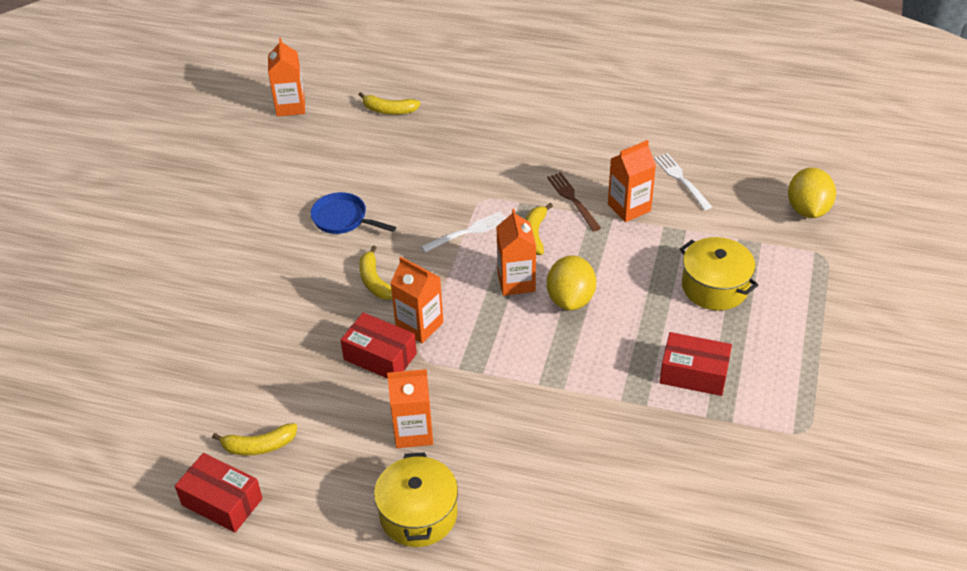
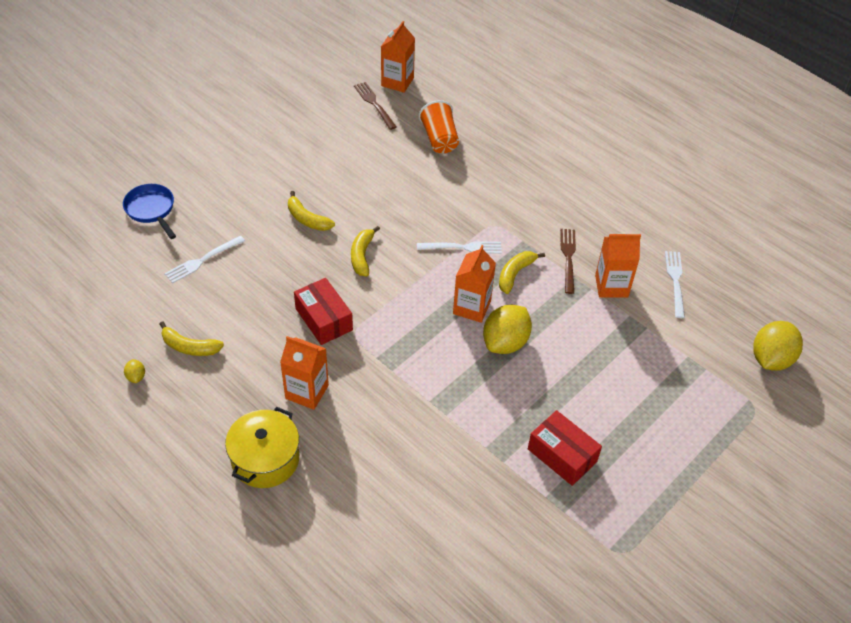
camera: 25 degrees right, 5 degrees up
(210, 357) = (202, 260): none -> white fork
(222, 502) = (136, 377): red box -> yellow lemon
(282, 136) = (374, 104): none -> brown fork
(343, 219) = (373, 193): blue pan -> blue pan (151, 210)
(372, 143) = (439, 139): none -> orange cup
(389, 110) = (472, 116): yellow banana -> yellow banana (307, 219)
(419, 325) = (371, 308): orange carton -> none
(715, 287) = (635, 389): yellow pot -> none

